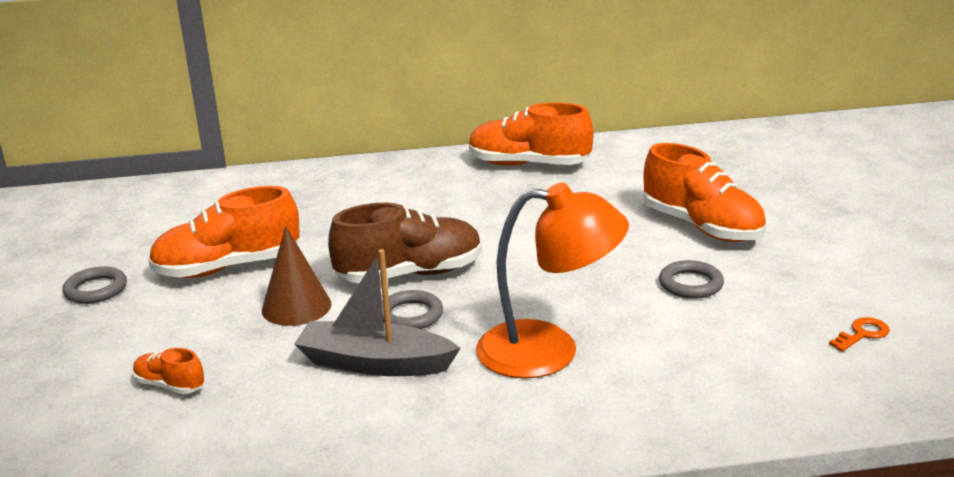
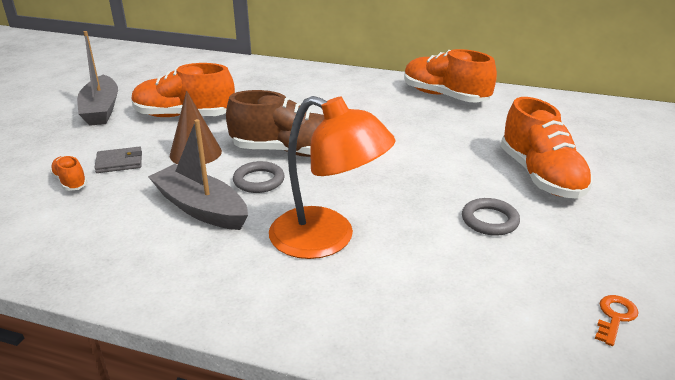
camera: 25 degrees right, 5 degrees up
(96, 290) = (101, 109): grey ring -> grey boat
(208, 345) = (119, 162): none -> grey wallet
(862, 334) = (614, 317): orange key -> orange key turned 45 degrees counterclockwise

